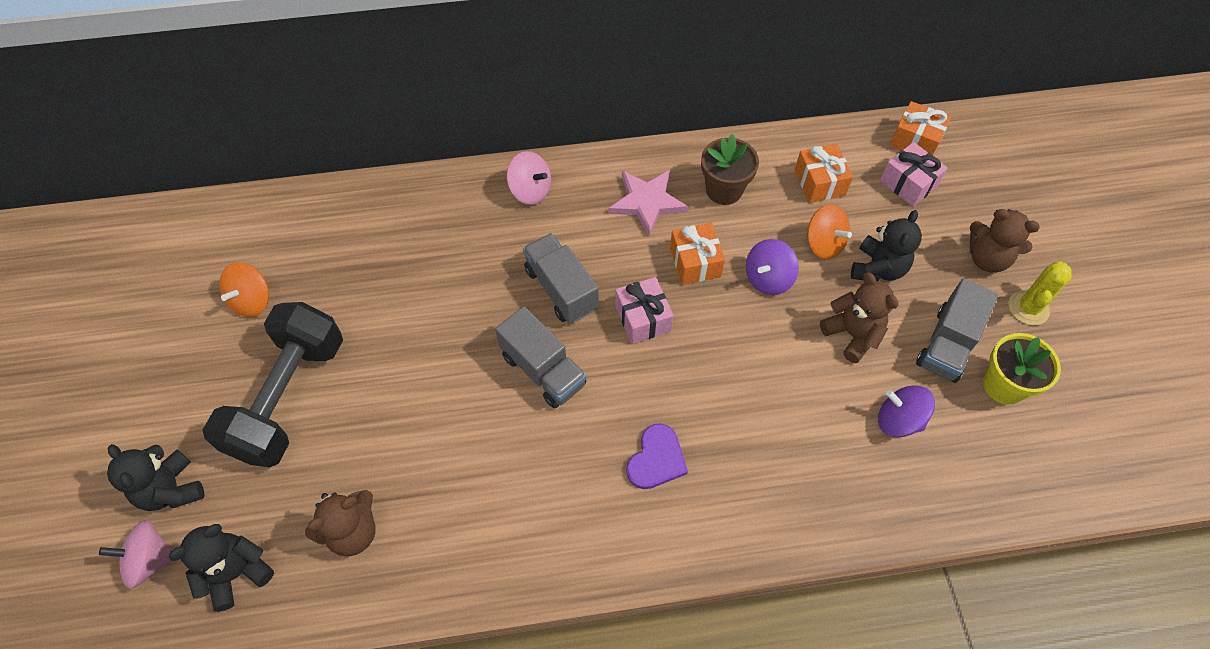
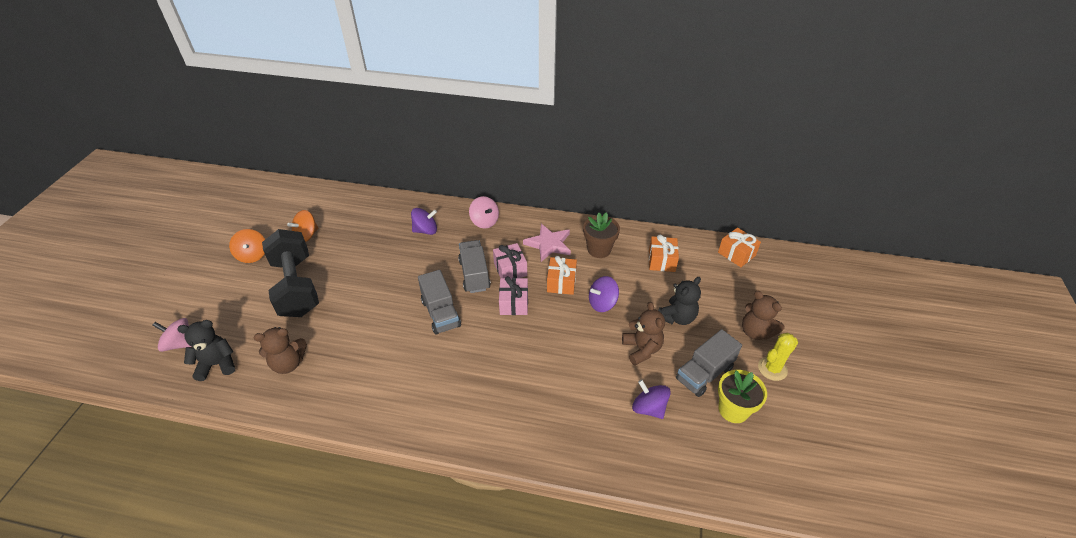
camera: 20 degrees right, 15 degrees down
(171, 489) = (211, 313): black teddy bear -> none
(289, 398) = (296, 287): black dumbbell -> black dumbbell turned 60 degrees counterclockwise
(445, 233) = (425, 230): none -> purple spinning top
(656, 459) = (481, 381): purple heart -> none
(823, 244) = (647, 294): orange spinning top -> orange spinning top (252, 255)
(908, 183) = (720, 276): pink gift -> pink gift (510, 269)

